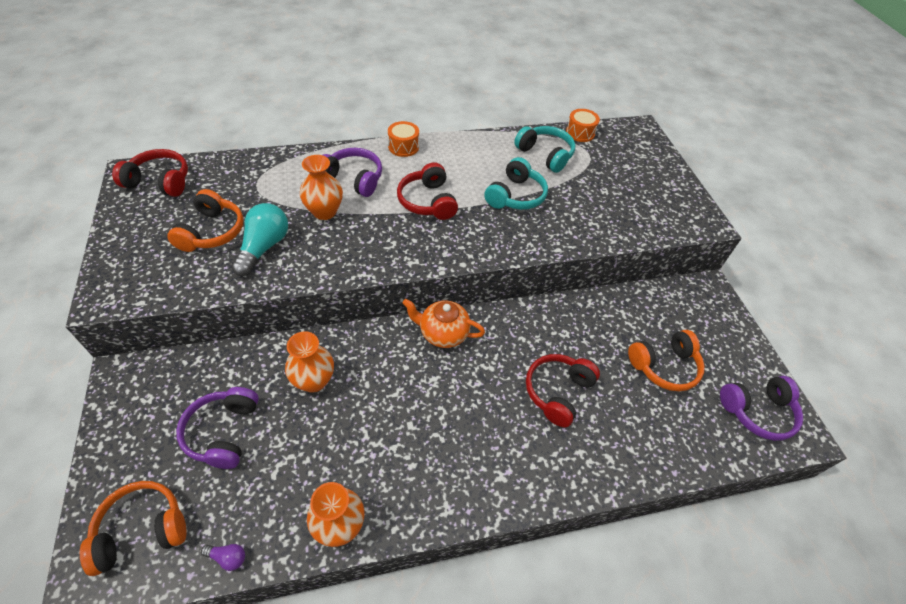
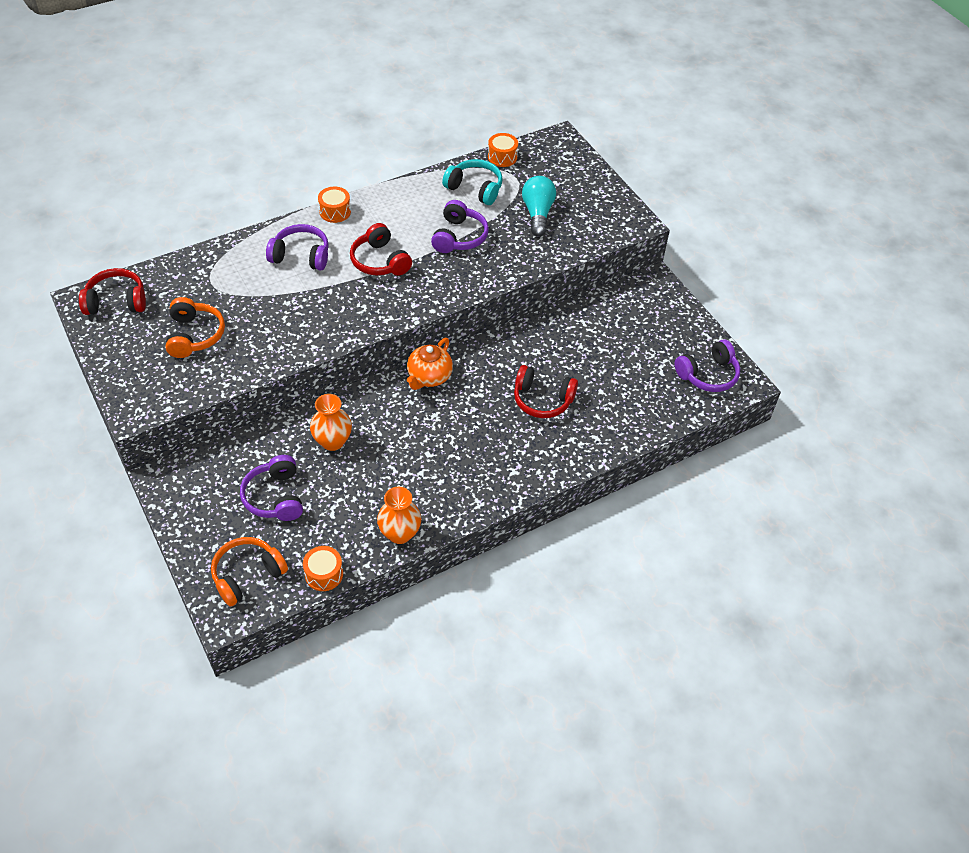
camera: 15 degrees left, 0 degrees up
(228, 557) = (324, 574): purple light bulb -> orange drum
(264, 247) = (249, 337): turquoise light bulb -> turquoise light bulb (537, 213)
(324, 212) = (288, 293): orange vase -> none
(442, 333) = (429, 377): orange teapot -> orange teapot turned 60 degrees counterclockwise
(515, 196) = (459, 237): turquoise headphones -> purple headphones
(558, 392) = (542, 399): red headphones -> red headphones turned 90 degrees counterclockwise
(664, 366) = (626, 358): orange headphones -> none

